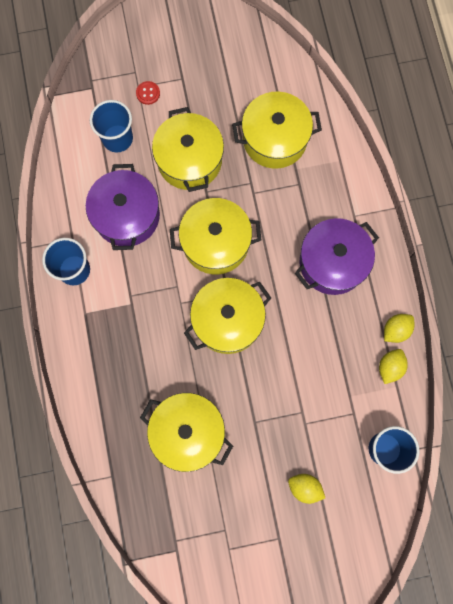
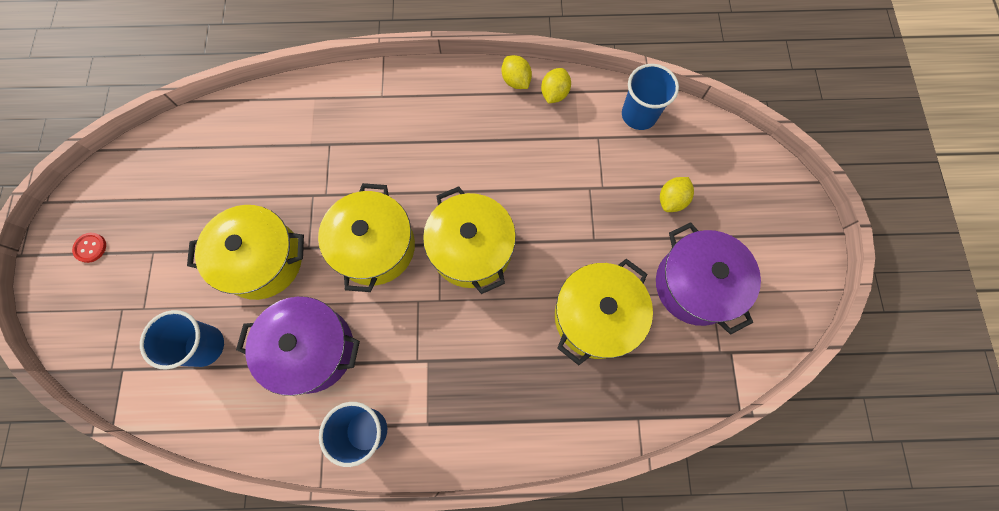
camera: 80 degrees left, 5 degrees down
(148, 93) = (157, 297): red button -> red button (90, 248)
(274, 139) = (267, 160): yellow pot -> none
(332, 262) = (429, 127): purple pot -> purple pot (695, 285)
(390, 367) = (554, 94): yellow lemon -> yellow lemon turned 75 degrees clockwise

